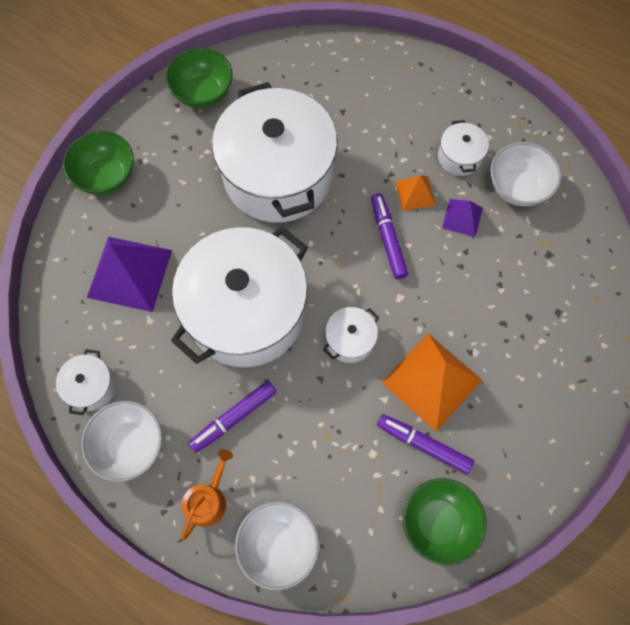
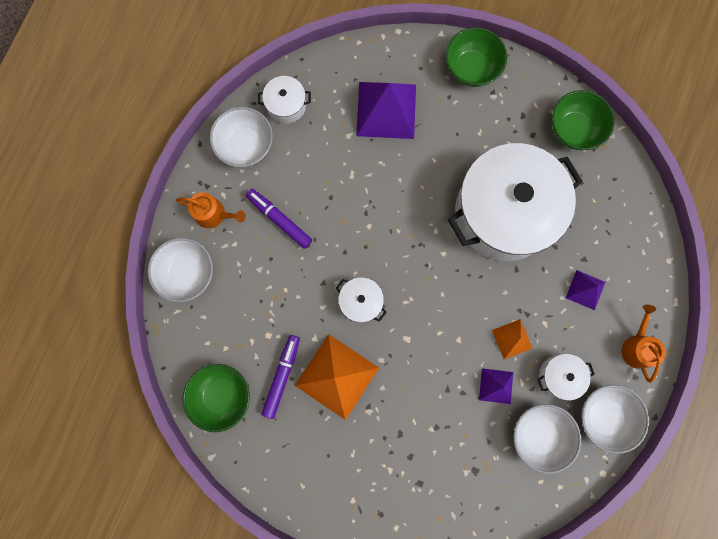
camera: 80 degrees right, 10 degrees up
(246, 312) = (370, 211): white pot -> none
(374, 116) = (585, 290): none -> purple pyramid
(388, 239) = (461, 320): purple marker -> none
(439, 83) = (637, 347): none -> orange watering can
(504, 126) = (603, 416): none -> white bowl

